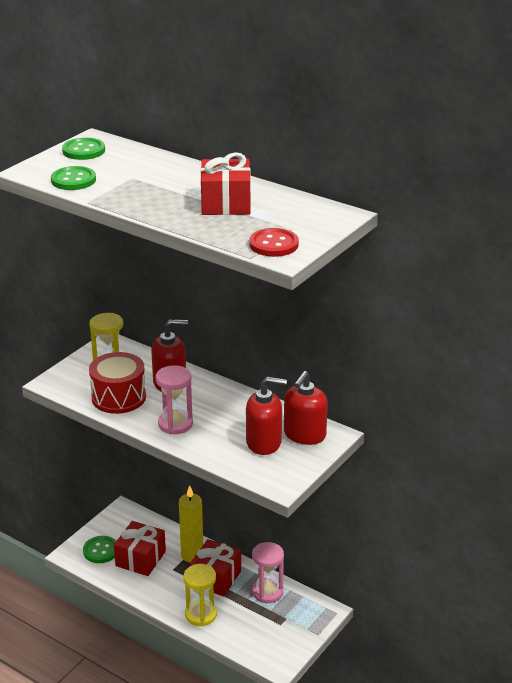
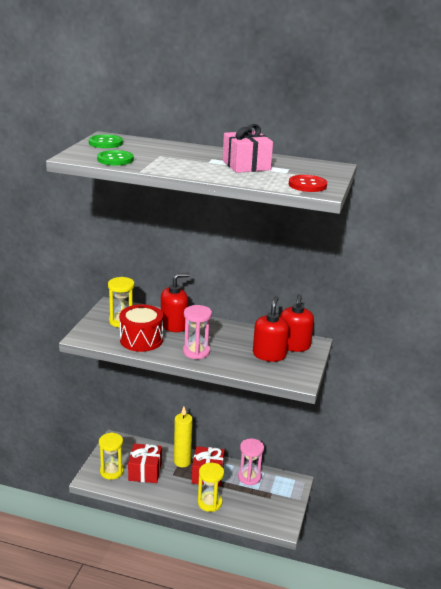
camera: 20 degrees left, 5 degrees down
(101, 550) = (111, 471): green button -> yellow hourglass
(226, 203) = (246, 165): red gift -> pink gift
(264, 442) = (269, 355): red soap dispenser -> red soap dispenser turned 60 degrees counterclockwise

